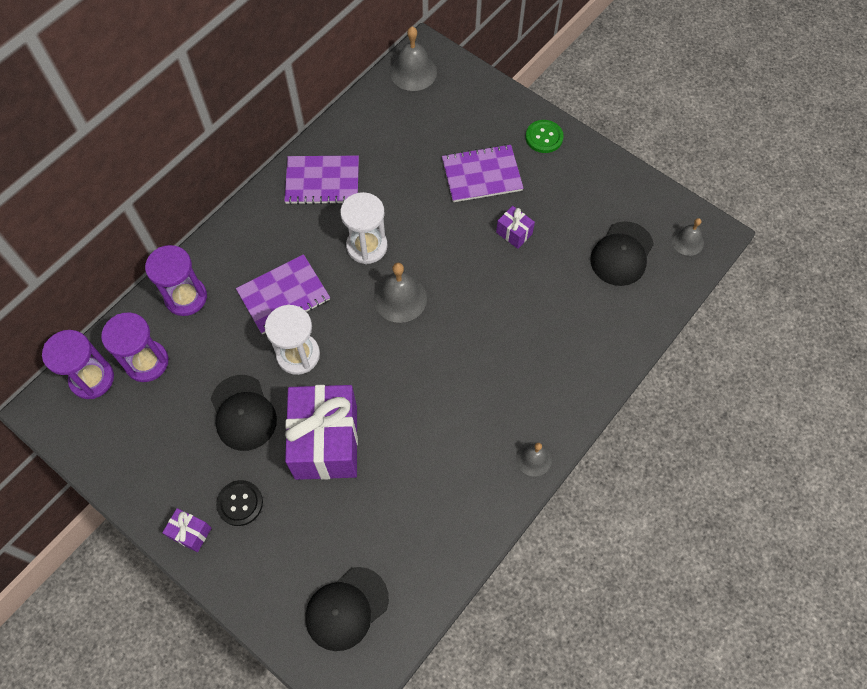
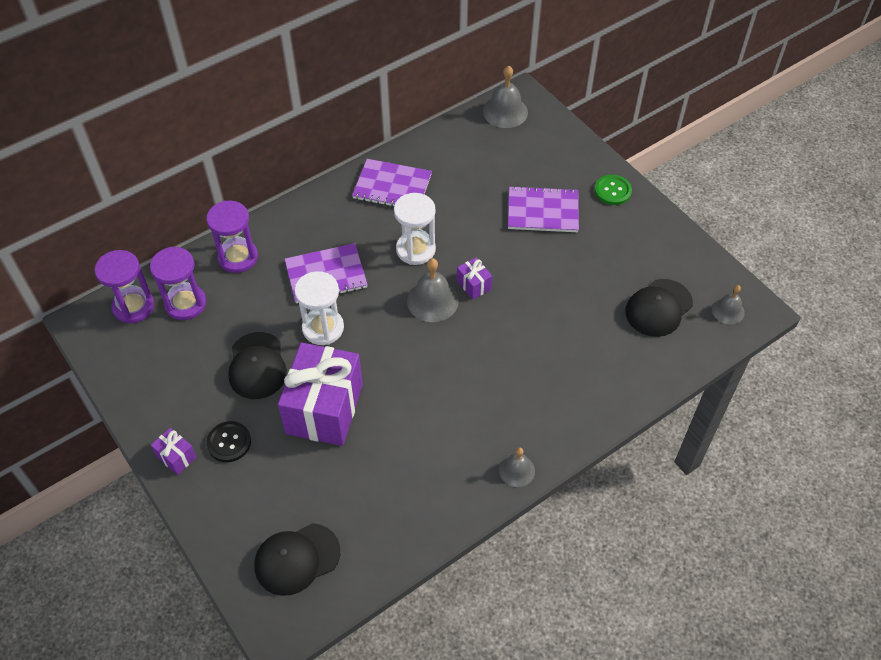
camera: 15 degrees right, 10 degrees down
(514, 233) = (558, 267): purple gift -> purple gift (473, 285)

